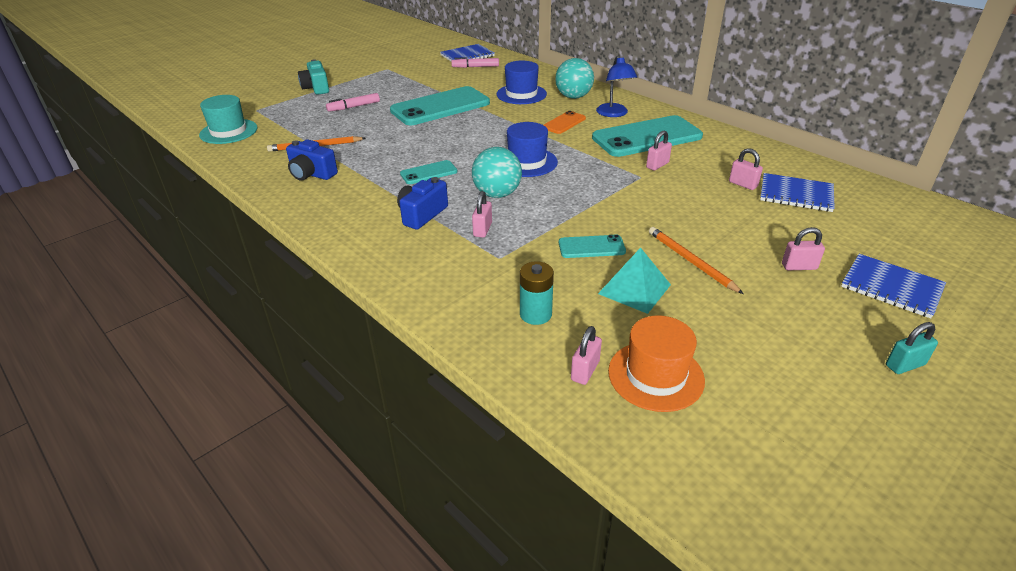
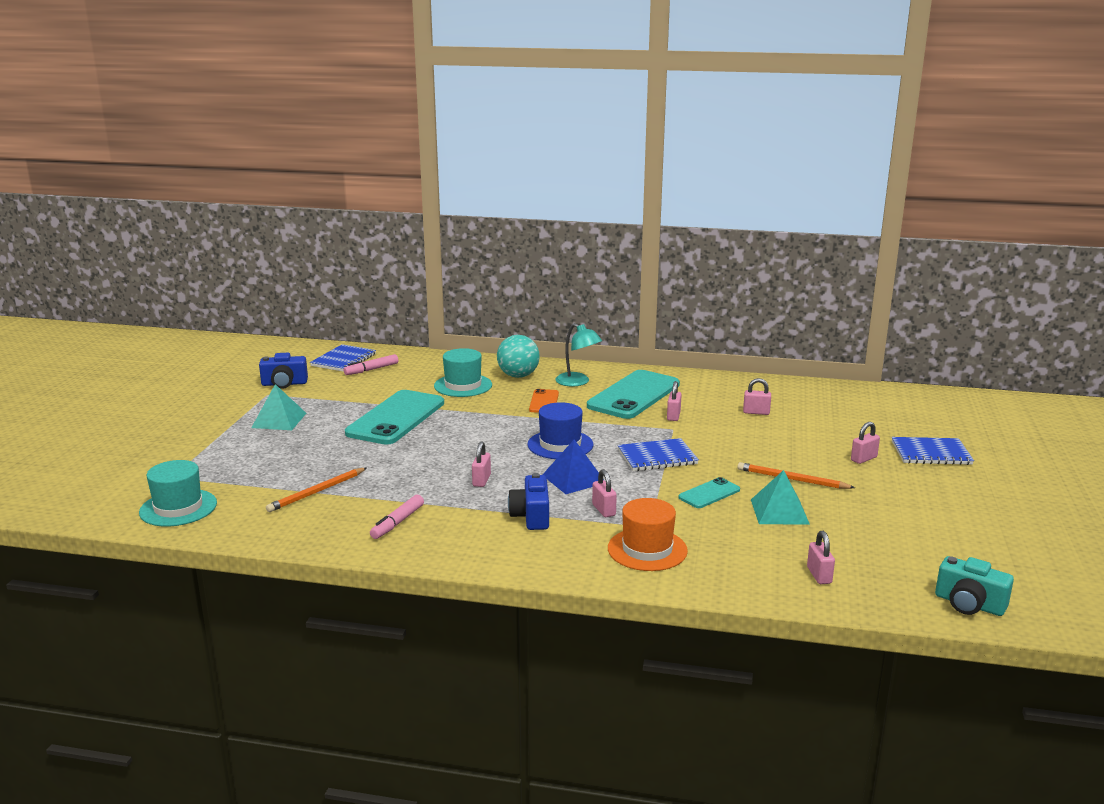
camera: 35 degrees left, 15 degrees down
(311, 174) = (359, 518): blue camera -> blue camera (284, 384)
(316, 88) = (212, 435): turquoise camera -> turquoise camera (969, 604)
(354, 107) = (295, 442): pink marker -> pink marker (397, 522)
(367, 88) = (279, 420): none -> turquoise pyramid
(429, 173) = (481, 480): turquoise phone -> pink padlock
(497, 194) = (573, 479): turquoise ball -> blue pyramid
(521, 94) = (463, 385): blue hat -> turquoise hat
(535, 314) = (735, 554): turquoise battery -> none
(614, 114) = (577, 382): blue lamp -> turquoise lamp
(655, 375) = (865, 559): orange hat -> orange hat (647, 549)
(796, 194) = (801, 409): blue notebook -> blue notebook (657, 457)
(905, 365) = (989, 497): turquoise padlock -> none

